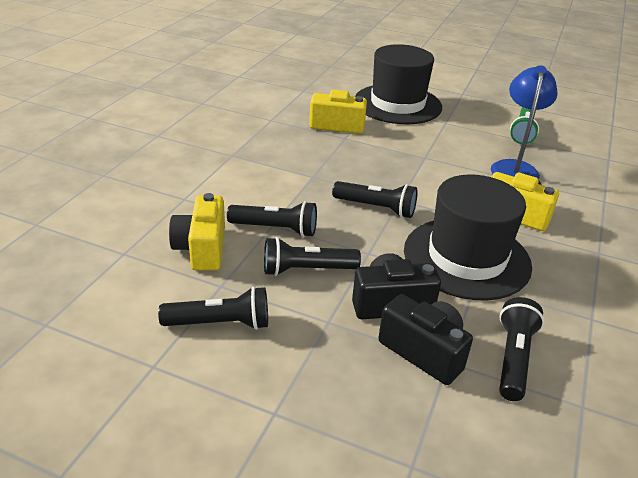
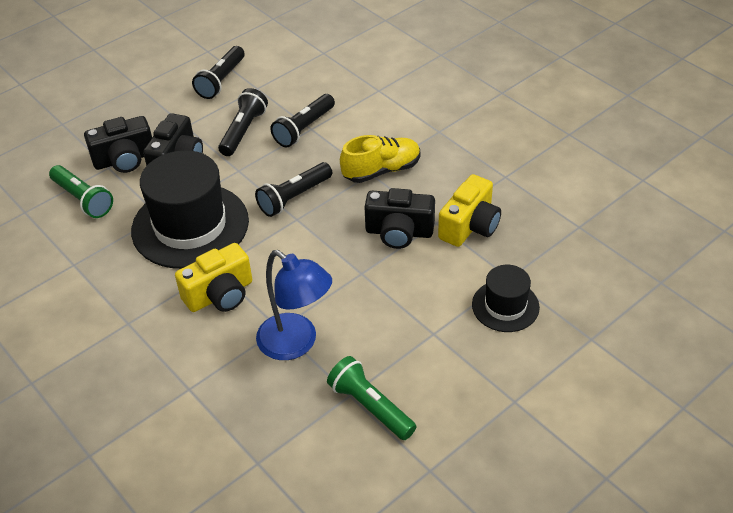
camera: 120 degrees right, 10 degrees up
(202, 248) = (304, 87): yellow camera -> none
(305, 172) = (381, 170): none -> yellow shoe
(369, 150) = (399, 232): none -> black camera
(397, 104) = (505, 306): black hat -> black hat, size x0.53
(513, 358) = (83, 199): black flashlight -> green flashlight

